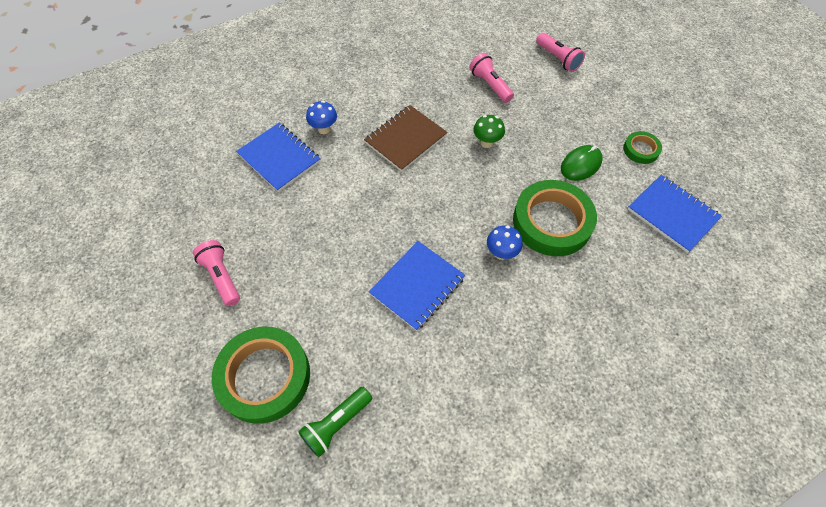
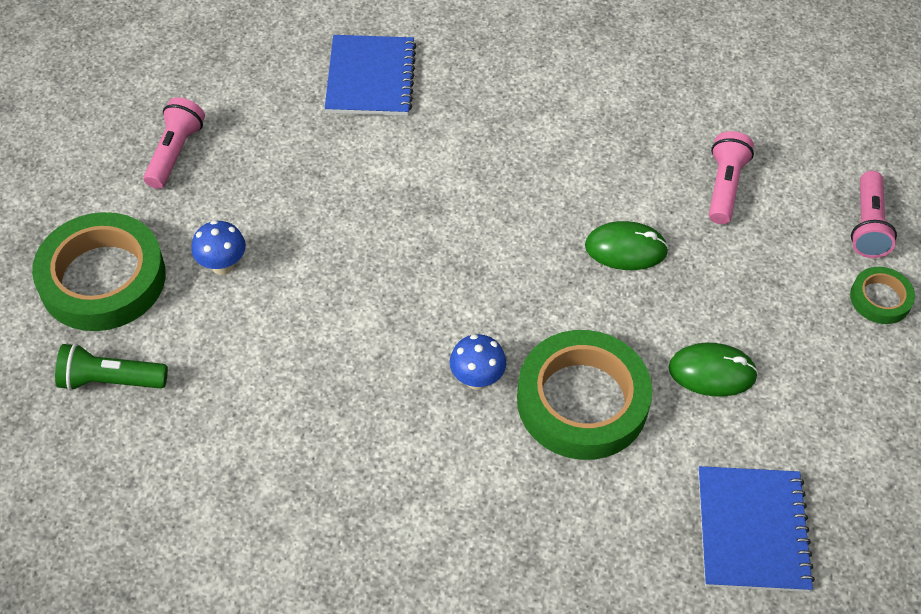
camera: 45 degrees right, 5 degrees down
(324, 129) = (456, 83): blue mushroom -> blue mushroom (222, 265)
(405, 139) = (533, 167): brown notebook -> none
(417, 286) = (343, 329): blue notebook -> none
(486, 142) = (626, 249): green mushroom -> green mouse
(641, 150) = (822, 424): green tape -> green tape (880, 299)

